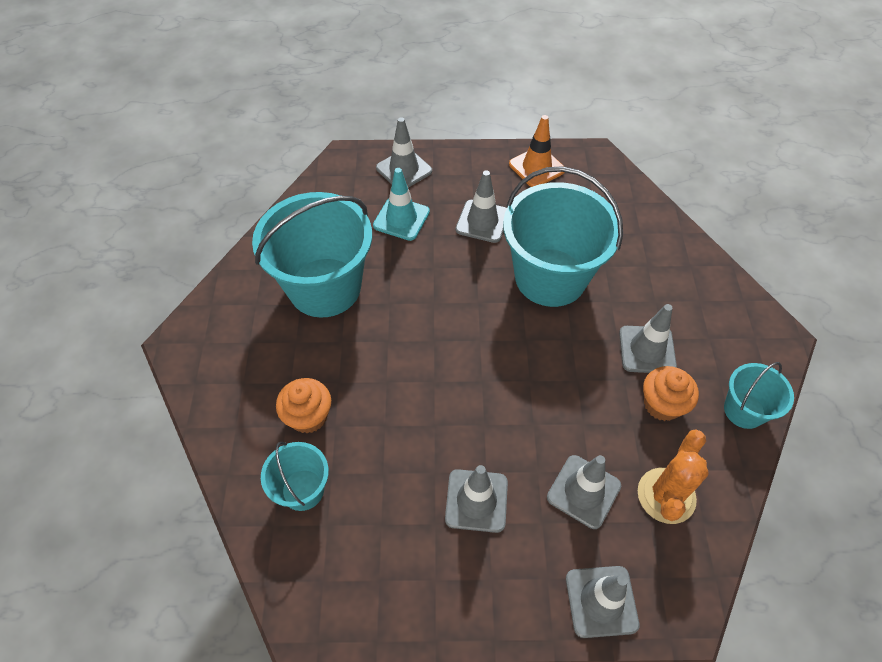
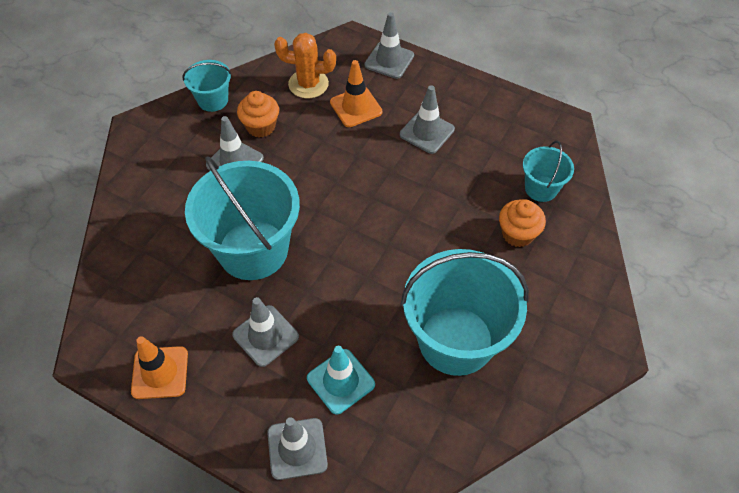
camera: 150 degrees left, 0 degrees up
(583, 491) = (356, 107): grey traffic cone -> orange traffic cone
(666, 495) = (308, 84): orange cactus -> orange cactus turned 45 degrees clockwise

